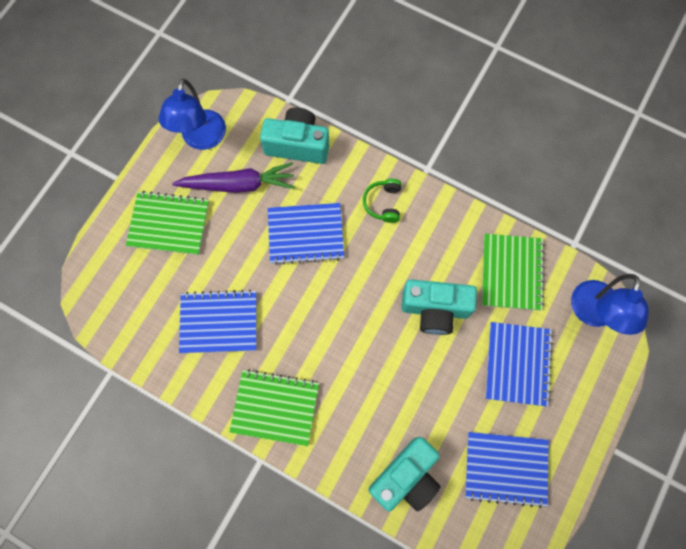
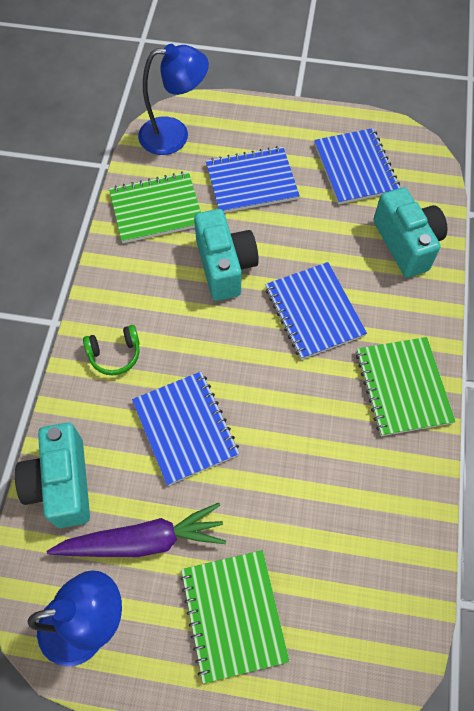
camera: 110 degrees left, 10 degrees down
(219, 322) = (337, 489): blue notebook -> blue notebook (314, 311)
(239, 184) = (143, 540): purple carrot -> purple carrot turned 105 degrees clockwise
(406, 477) = (406, 244): turquoise camera -> turquoise camera turned 45 degrees clockwise

